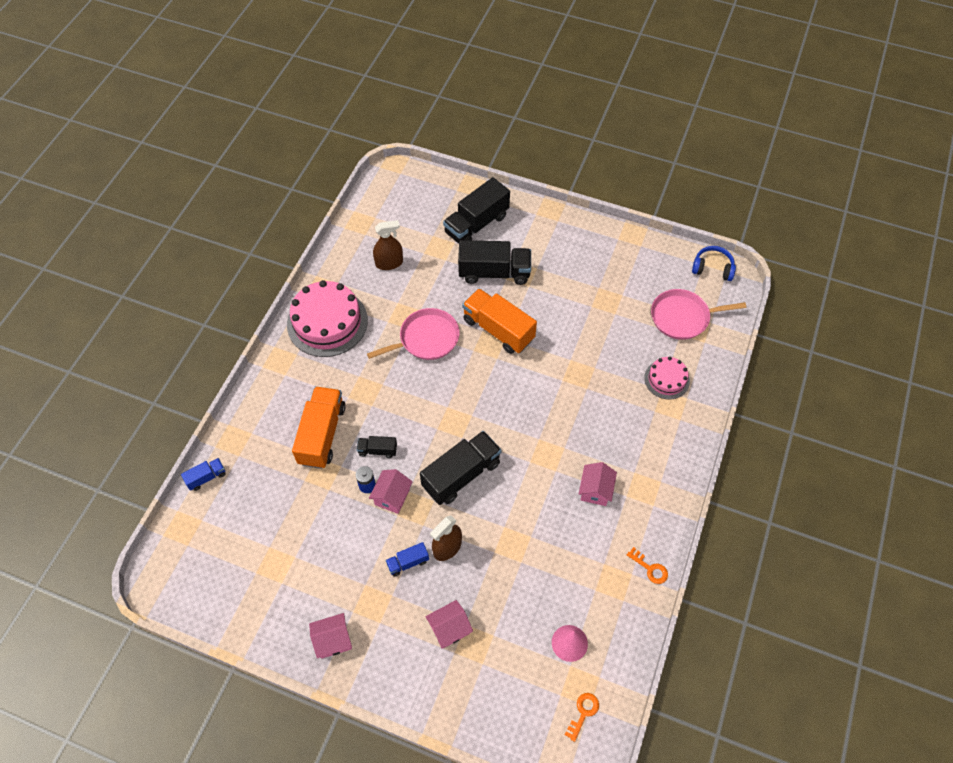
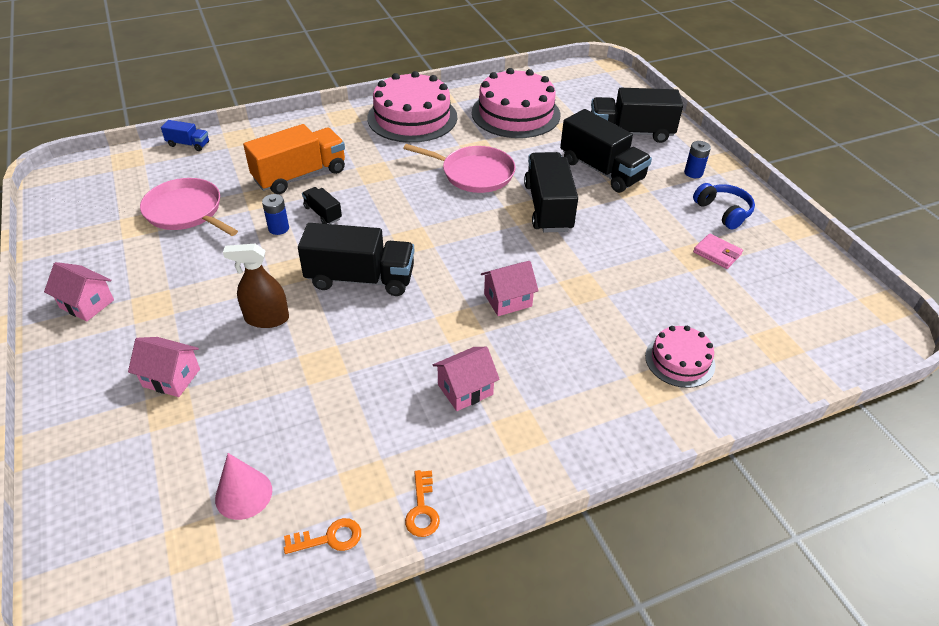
camera: 45 degrees right, 15 degrees down
(389, 263) = (515, 113): brown spray bottle -> pink cake
(392, 497) = (284, 250): pink house -> pink house (507, 300)
(408, 562) = (222, 302): blue truck -> none
(498, 330) = (548, 207): orange truck -> black truck
(545, 232) = (693, 173): none -> blue battery
(583, 713) = (156, 572): orange key -> orange key (329, 538)
(615, 288) = (717, 253): none -> pink wallet
(683, 317) = (772, 324): pink pan -> pink pan (186, 211)
(712, 268) = (868, 309): blue headphones -> blue headphones (723, 212)

